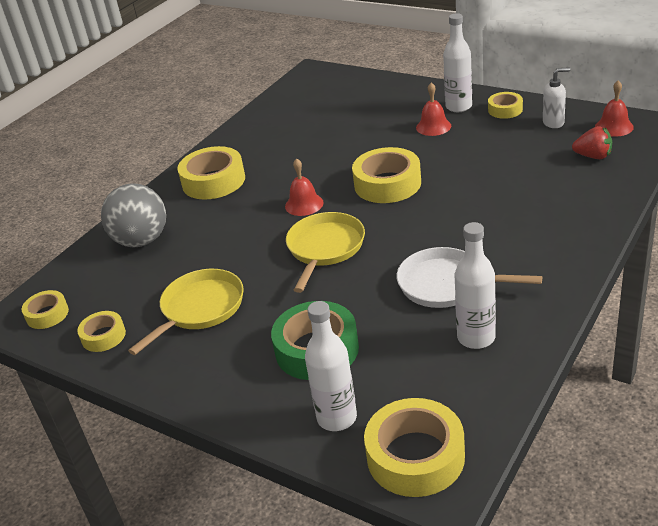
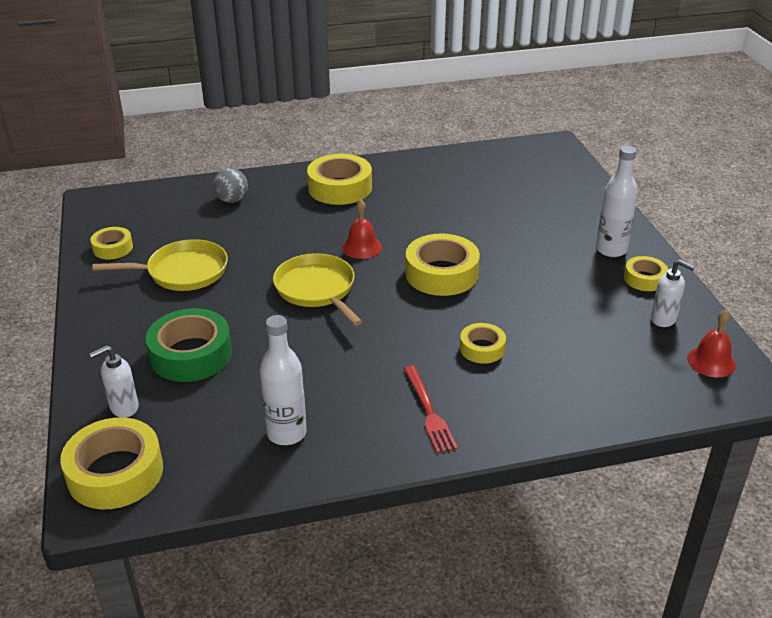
camera: 40 degrees right, 0 degrees up
(47, 314) = (112, 211): yellow tape -> yellow tape (482, 348)
(141, 240) = (232, 200): grey ball -> grey ball, size x0.58
(325, 248) = (317, 289): yellow pan -> yellow pan turned 90 degrees counterclockwise
(337, 418) = (123, 407): white bottle -> white soap dispenser
(433, 126) = (559, 252): red bell -> none
(447, 284) = (340, 380): white pan -> none
(530, 259) = (429, 411): none -> red fork
(593, 156) = (640, 372): red strawberry -> none

